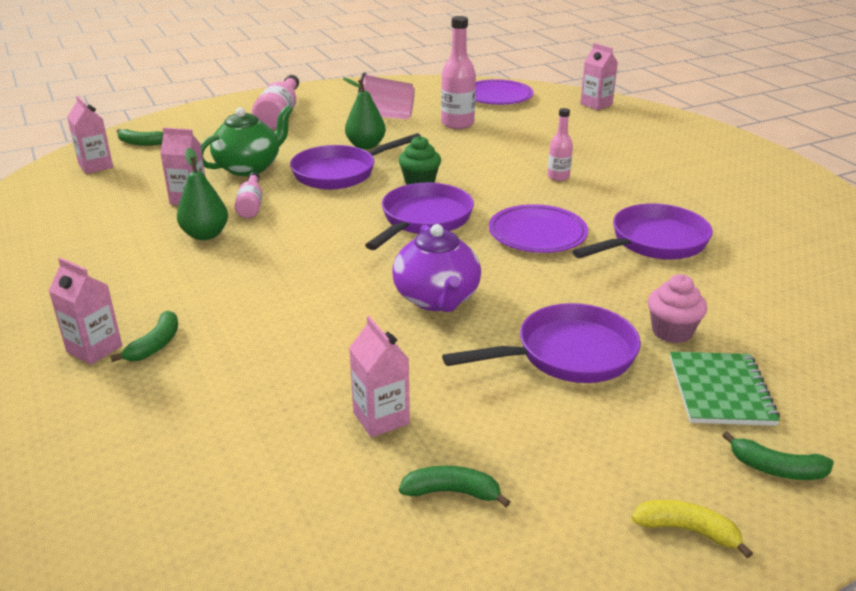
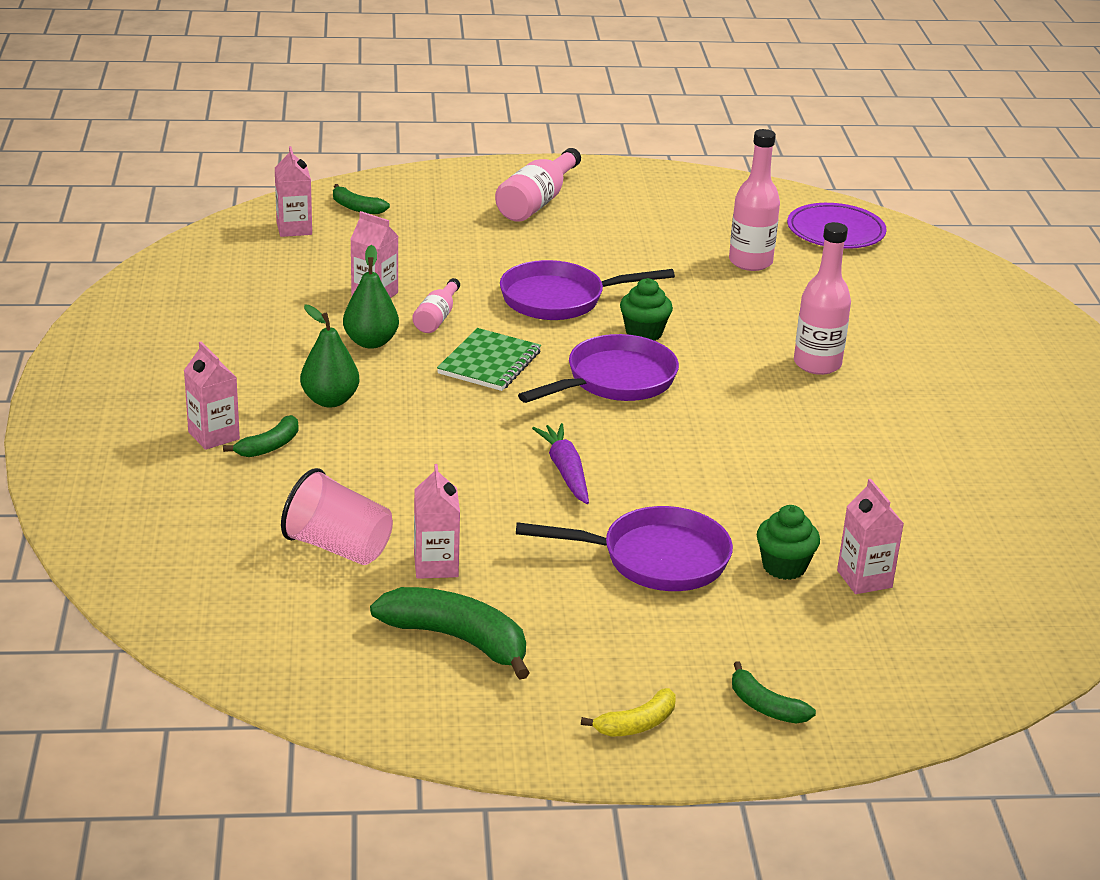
camera: 20 degrees right, 0 degrees up
(249, 167) = (461, 268): green teapot -> none
(365, 146) = (614, 269): green pear -> green pear (330, 400)
(385, 117) = (666, 232): pink cup -> pink cup (338, 547)
(437, 299) = (565, 471): purple teapot -> purple carrot
(452, 492) = (457, 639): green banana -> green banana, size x1.82
(537, 234) = (731, 428): purple plate -> none
(558, 177) = (817, 364): pink bottle -> pink bottle, size x1.70
(596, 104) = (961, 272): pink carton -> pink carton (864, 579)
(653, 242) = (857, 470): purple pan -> none
(672, 332) = (784, 567): pink cupcake -> green cupcake
(687, 530) = (637, 724): yellow banana -> yellow banana turned 105 degrees clockwise
(720, 391) = (779, 632): green notebook -> green notebook (489, 363)

